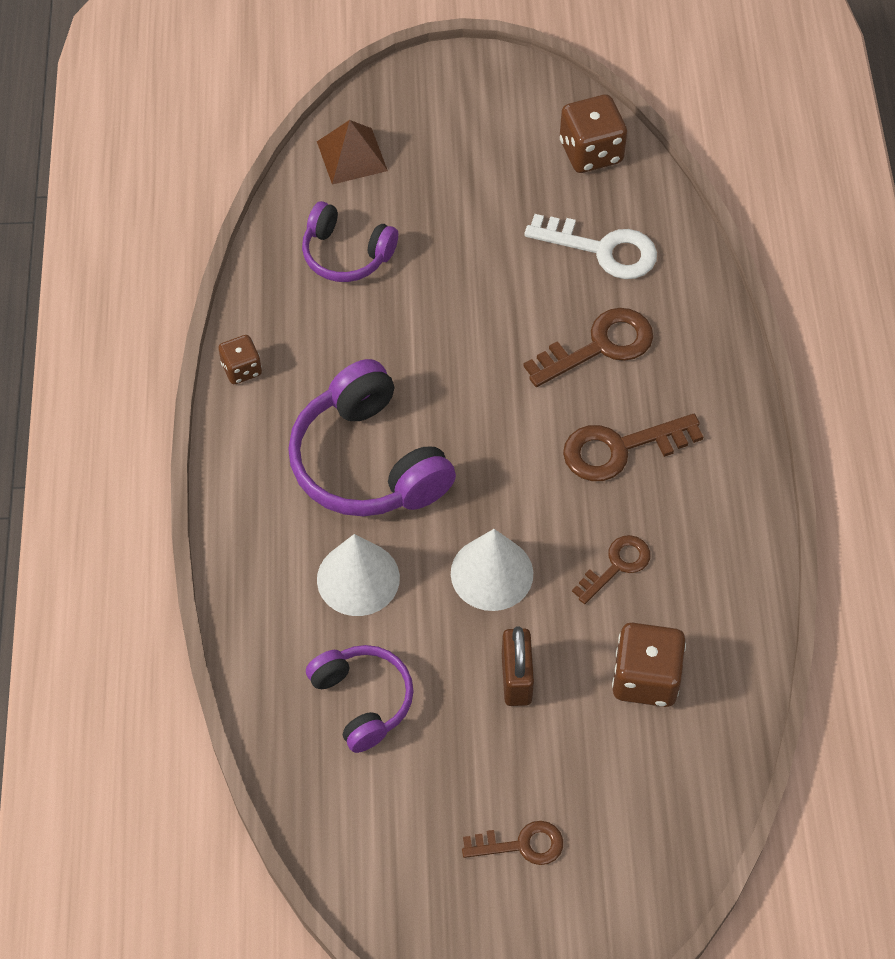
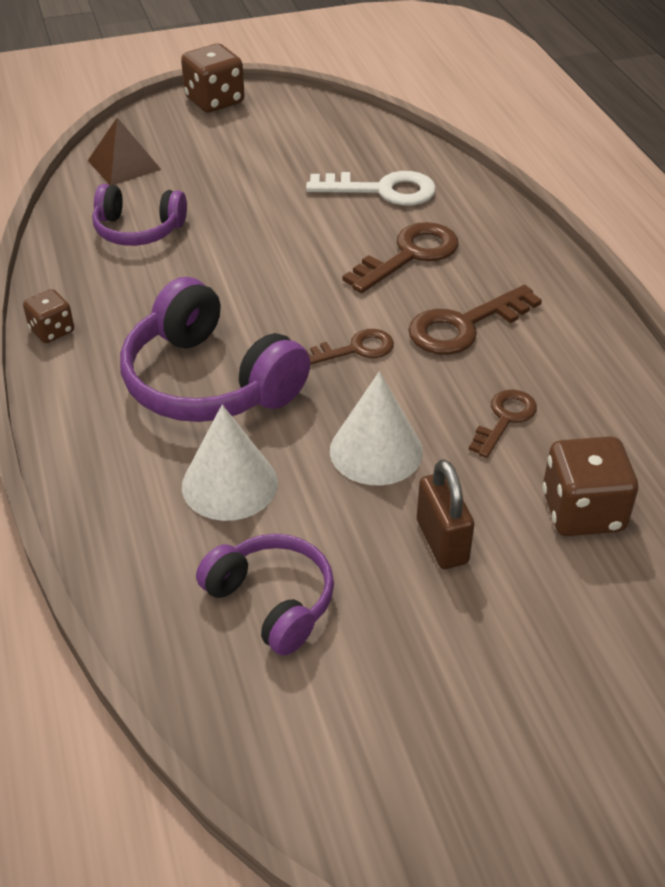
camera: 15 degrees left, 15 degrees down
(521, 845) = (519, 714): brown key -> brown key (355, 349)
(591, 152) = (344, 132): brown dice -> brown dice (214, 101)

